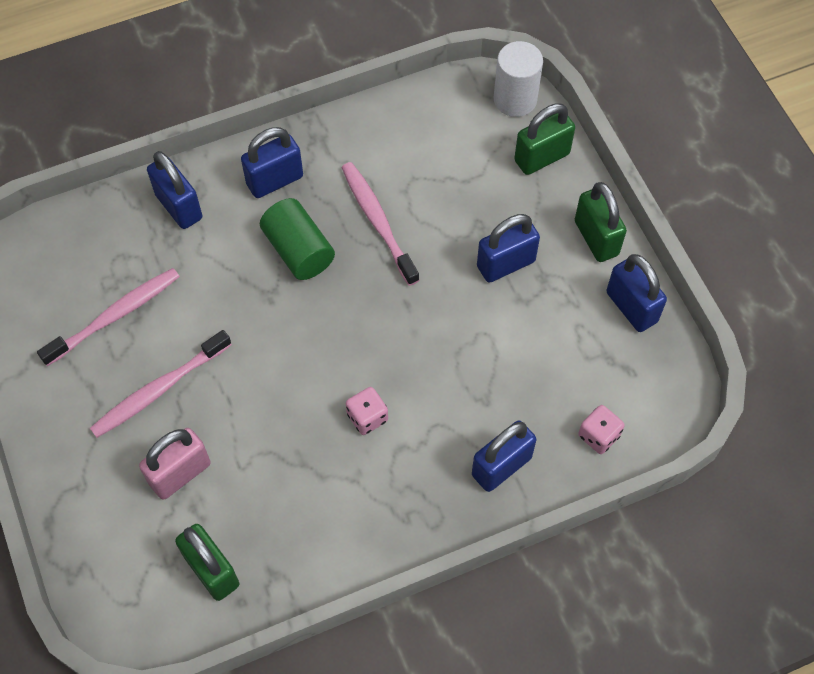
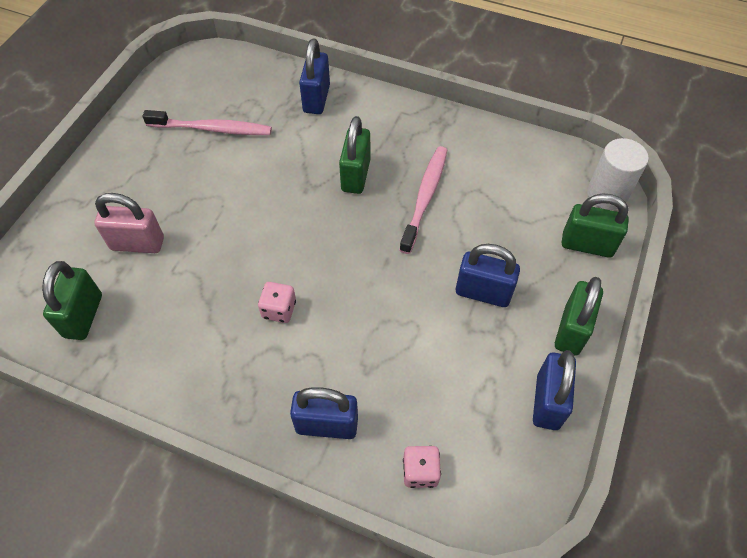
camera: 45 degrees right, 5 degrees down
(159, 389) = (185, 187): pink toothbrush -> none
(275, 180) = (388, 126): blue padlock -> none
(298, 250) = (355, 175): green cylinder -> green padlock

